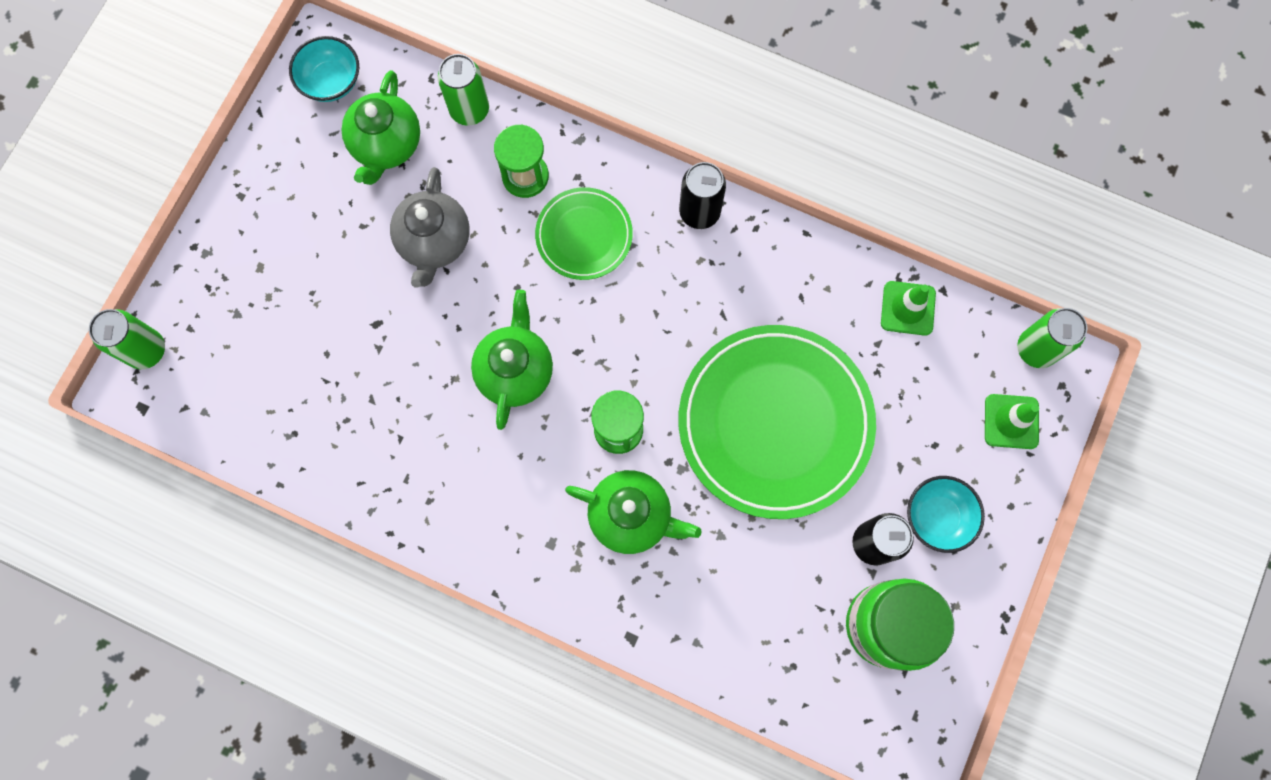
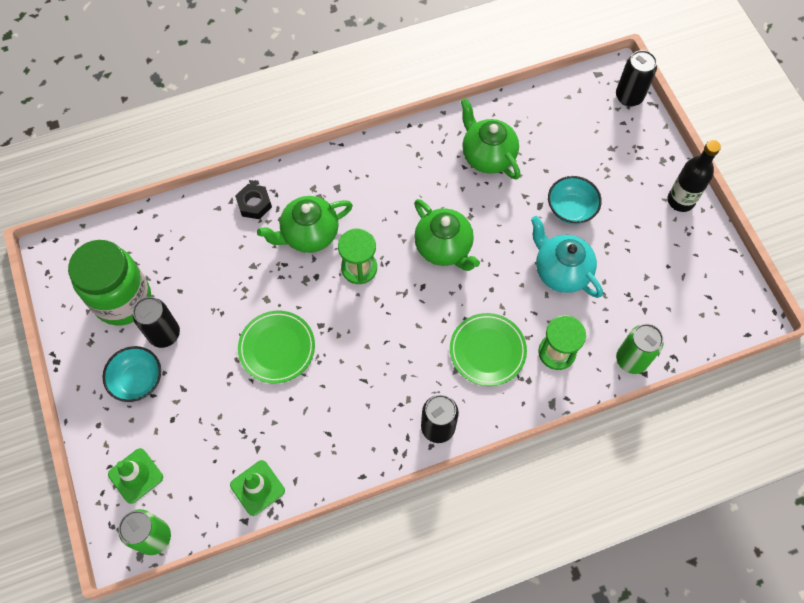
camera: 135 degrees right, 10 degrees down
(147, 350) = (629, 97): green can -> black can
(243, 199) = (680, 200): none -> black bottle
(331, 81) = (721, 302): turquoise bowl -> turquoise bowl (570, 209)
(386, 145) = (649, 296): green teapot -> green teapot (487, 156)
(434, 242) = (561, 271): grey teapot -> turquoise teapot
(654, 609) = (254, 204): none -> black nut
(775, 423) = (277, 348): green plate -> green plate, size x0.52

